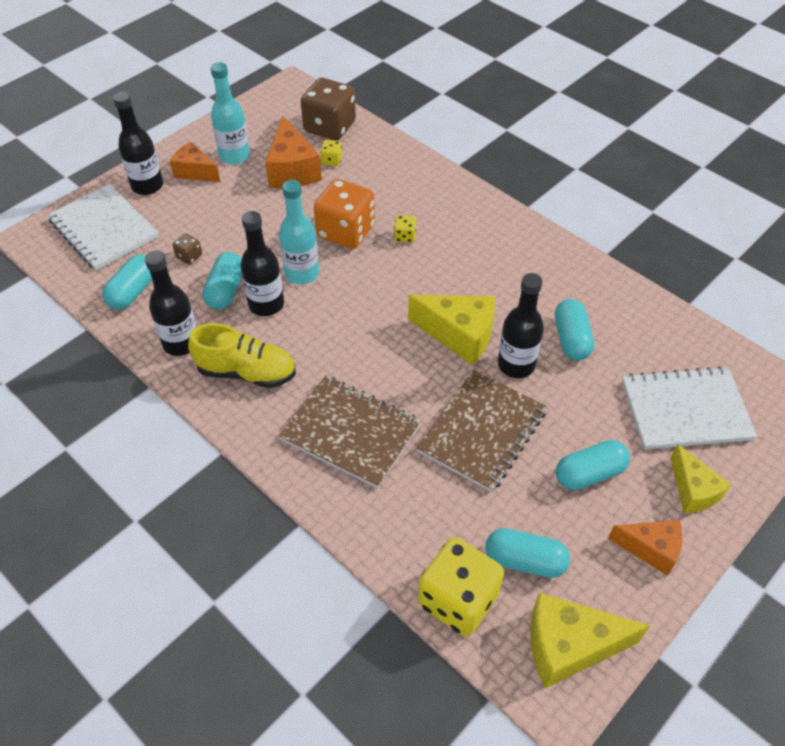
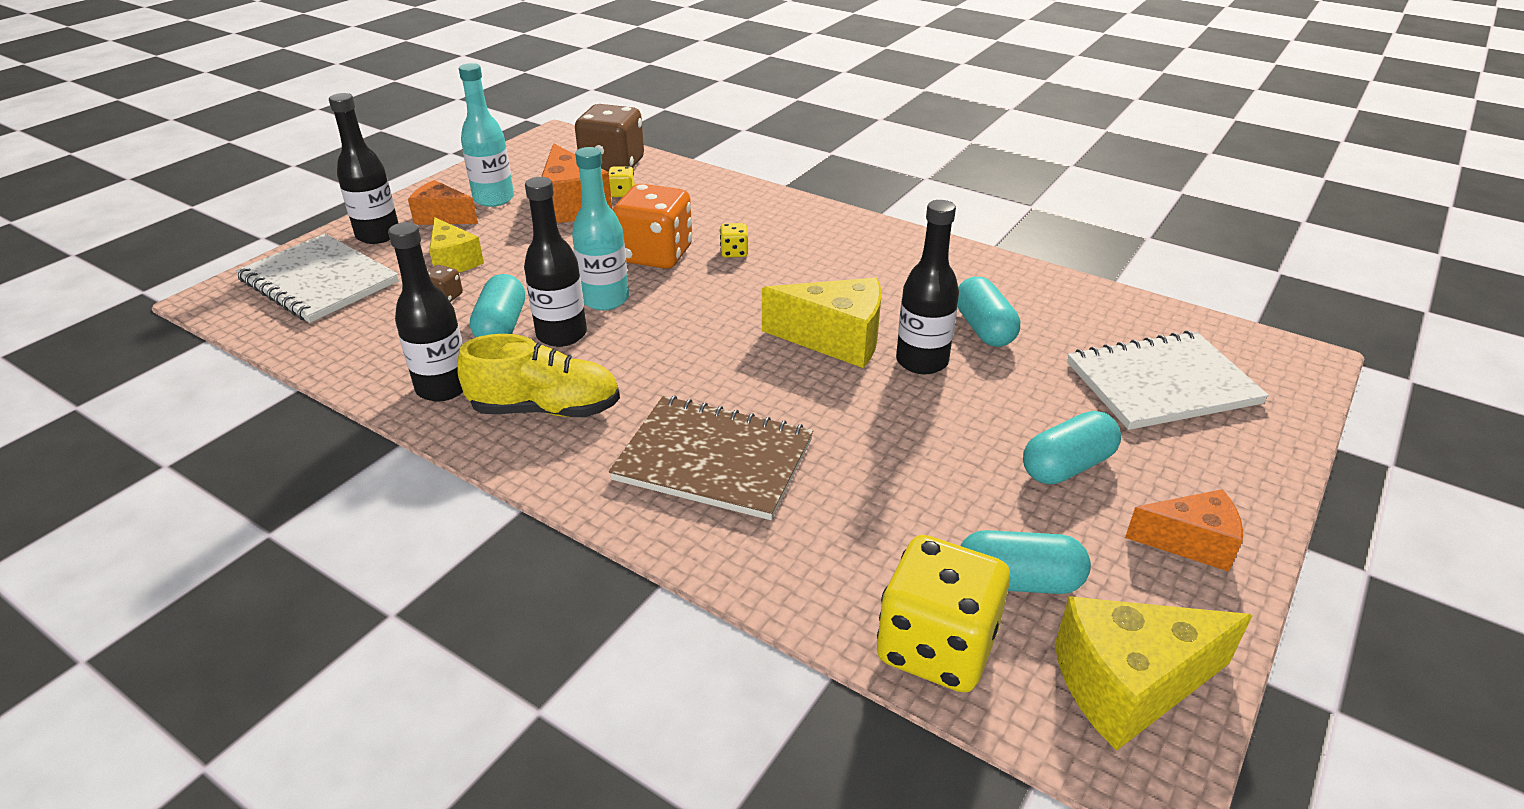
camera: 10 degrees left, 15 degrees down
(133, 292) = (366, 340): turquoise capsule -> none
(482, 431) = (901, 437): brown notebook -> none
(693, 490) = (1214, 467): yellow cheese -> yellow cheese (453, 261)

